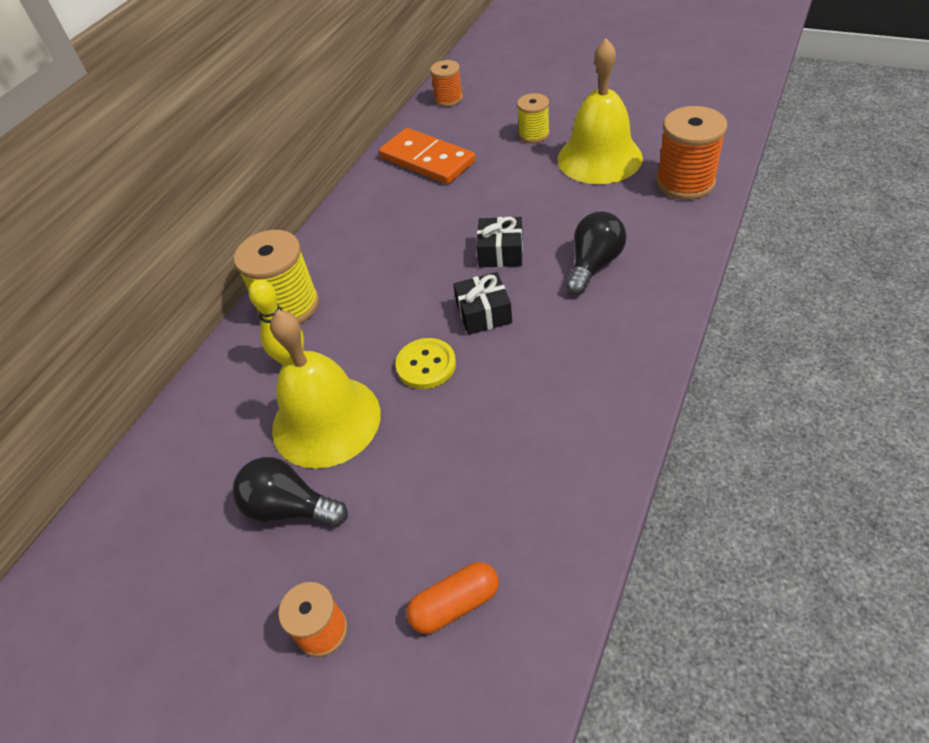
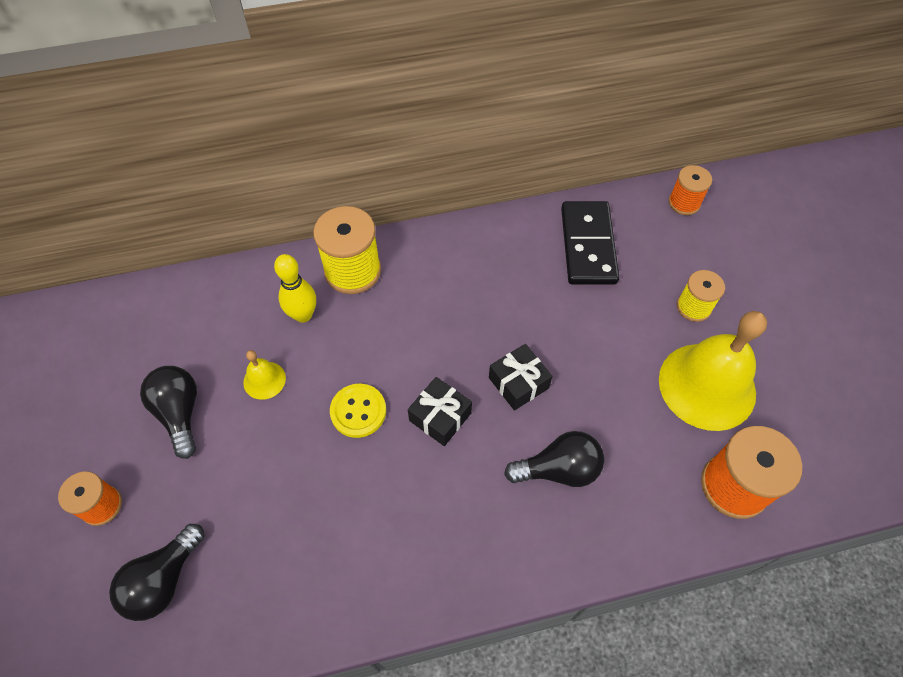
camera: 45 degrees right, 10 degrees up
(326, 420) = (264, 380): yellow bell -> yellow bell, size x0.44
(427, 160) = (587, 245): orange domino -> black domino
(455, 604) = (164, 580): orange capsule -> black light bulb

